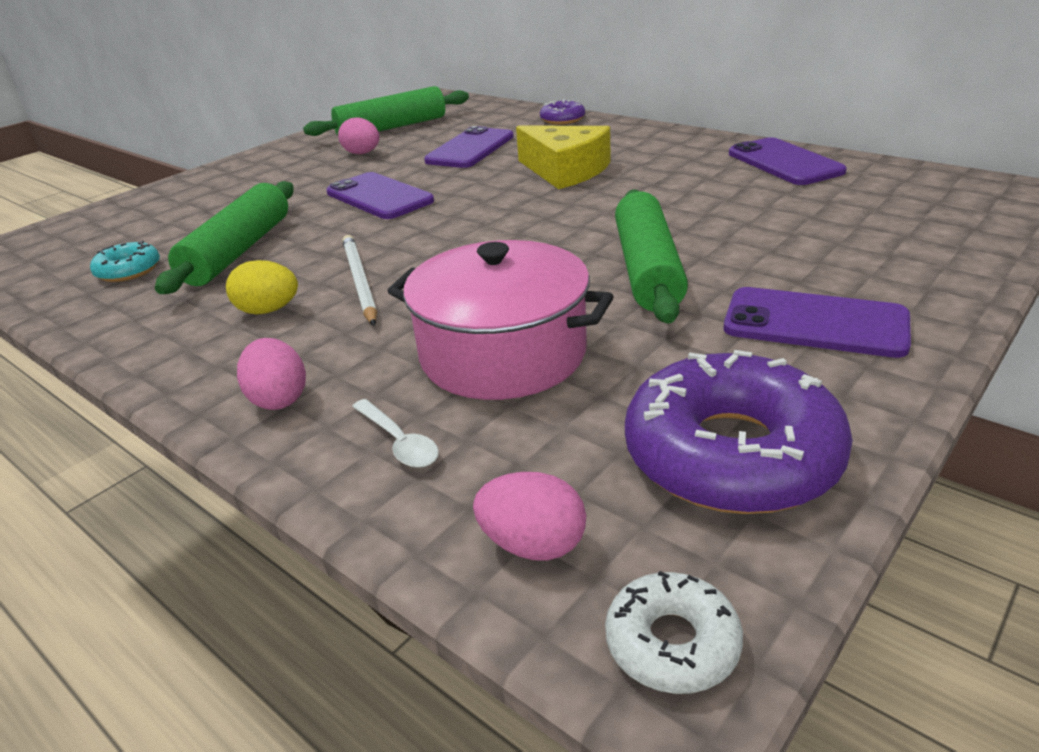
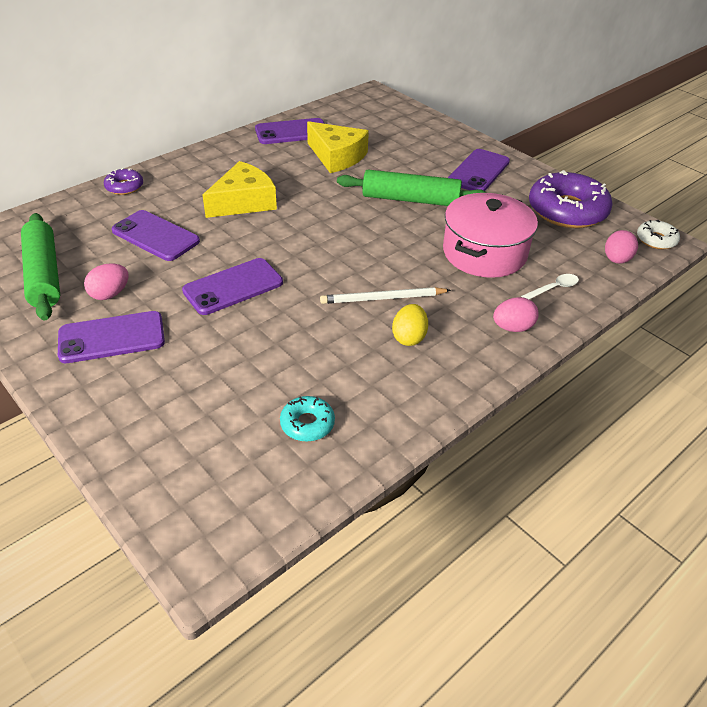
camera: 85 degrees left, 10 degrees up
(238, 251) = (301, 360): green rolling pin -> none
(294, 167) = (112, 337): none -> purple phone
(740, 200) = (337, 156): none -> yellow cheese

